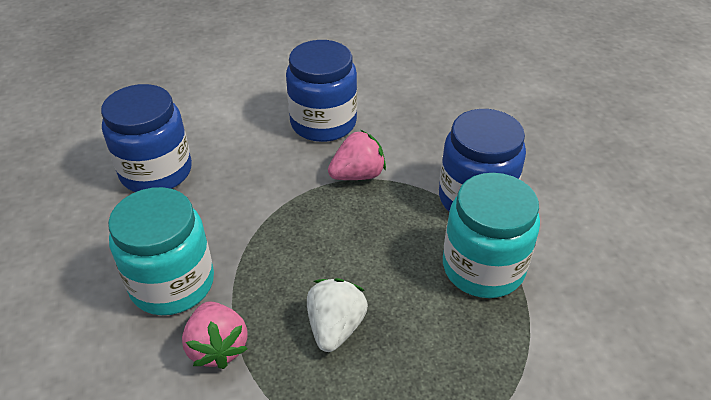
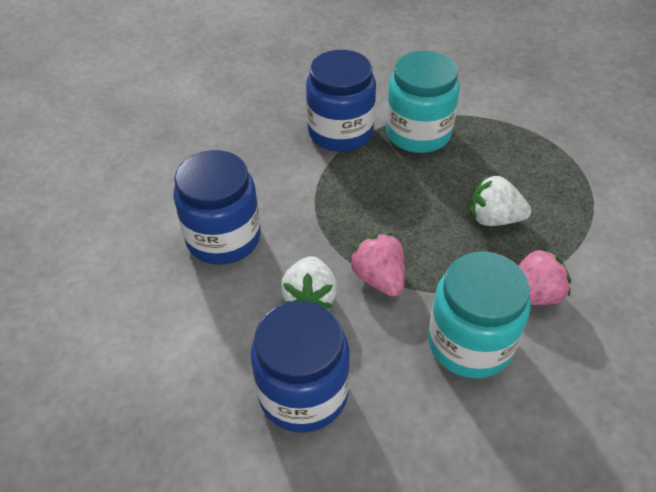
camera: 90 degrees left, 5 degrees up
(249, 175) = (310, 297): none -> white strawberry
(358, 175) = (310, 208): pink strawberry -> pink strawberry (379, 278)

